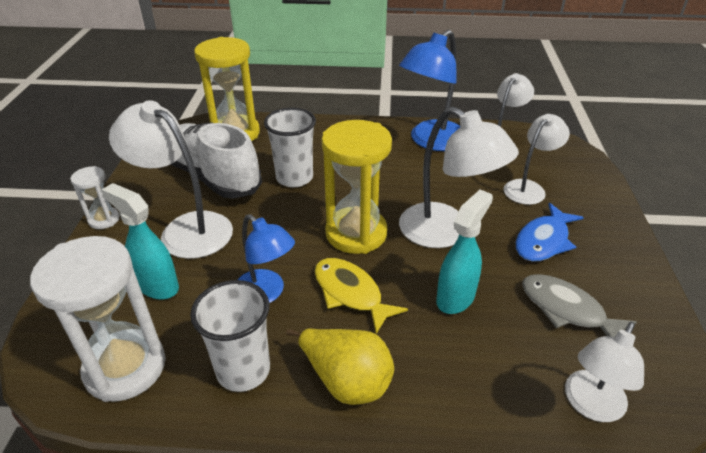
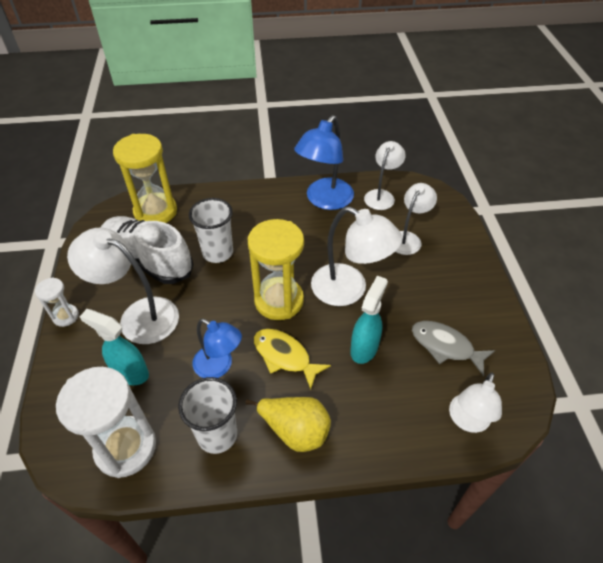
camera: 10 degrees left, 10 degrees up
(543, 241) = (424, 287): blue fish -> none

